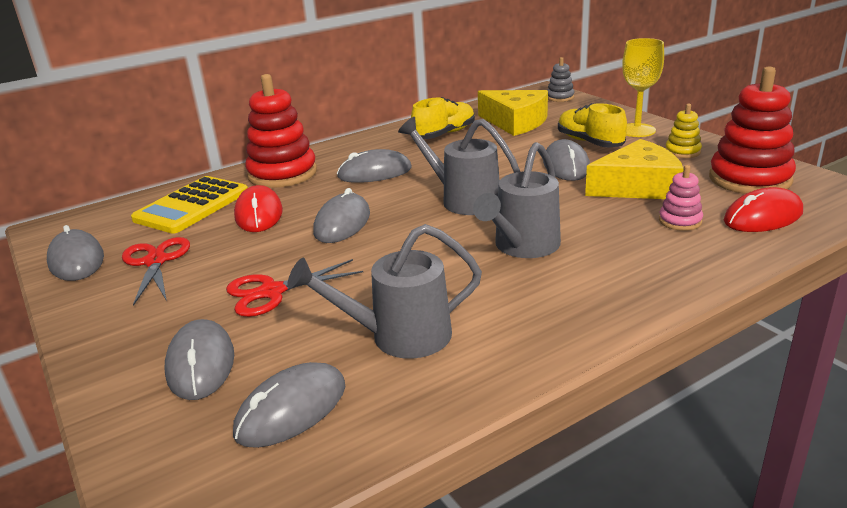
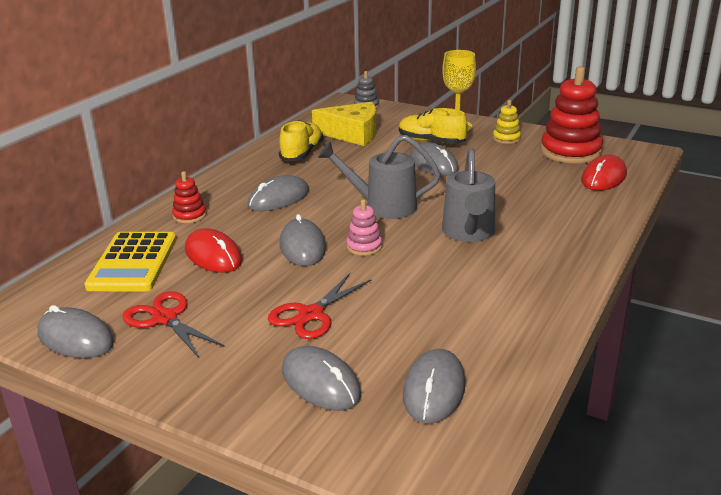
camera: 30 degrees left, 0 degrees up
(282, 174) = (189, 216): red stacking toy -> red stacking toy, size x0.48
(398, 337) = (452, 319): grey watering can -> none
(637, 186) = (502, 171): yellow cheese -> none
(680, 221) = (555, 191): pink stacking toy -> pink stacking toy (364, 247)

